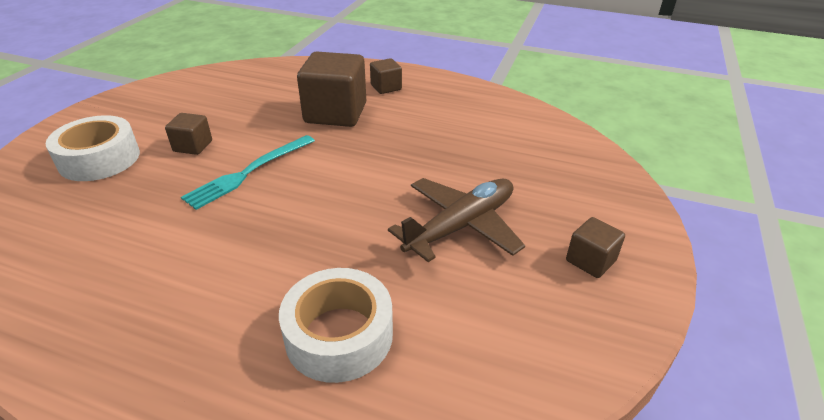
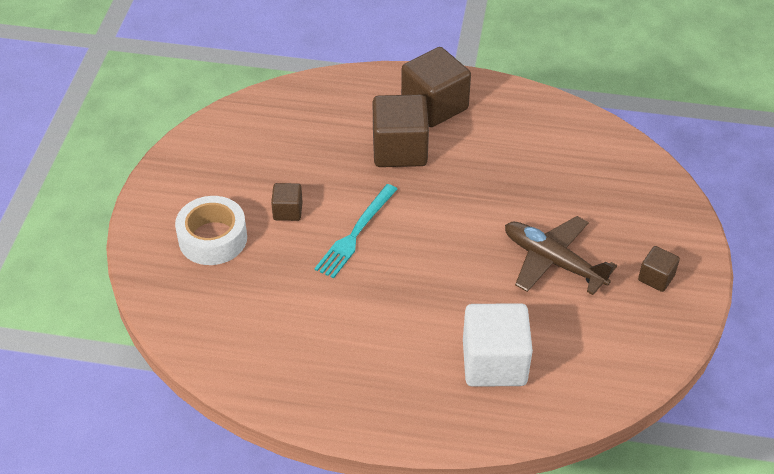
camera: 10 degrees left, 10 degrees up
(339, 335) = (494, 362): white tape -> white cube
(386, 87) = (434, 106): brown cube -> brown cube, size x1.99
(461, 226) = (553, 261): brown plane -> brown plane turned 90 degrees counterclockwise

